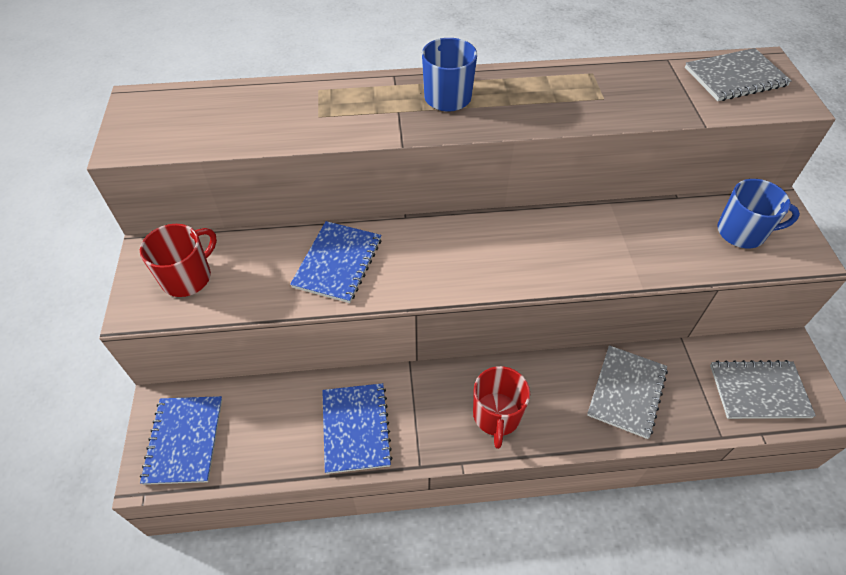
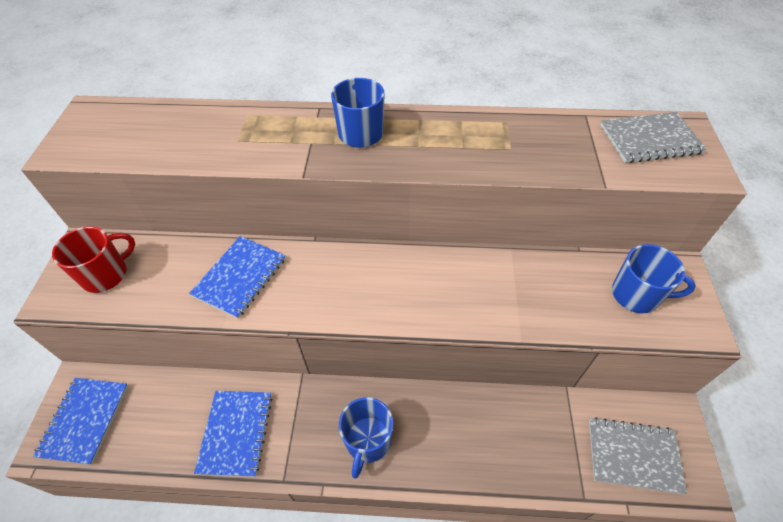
camera: 10 degrees right, 0 degrees up
(496, 416) = (368, 441): red mug -> blue mug
(626, 392) = (499, 436): grey notebook -> none

